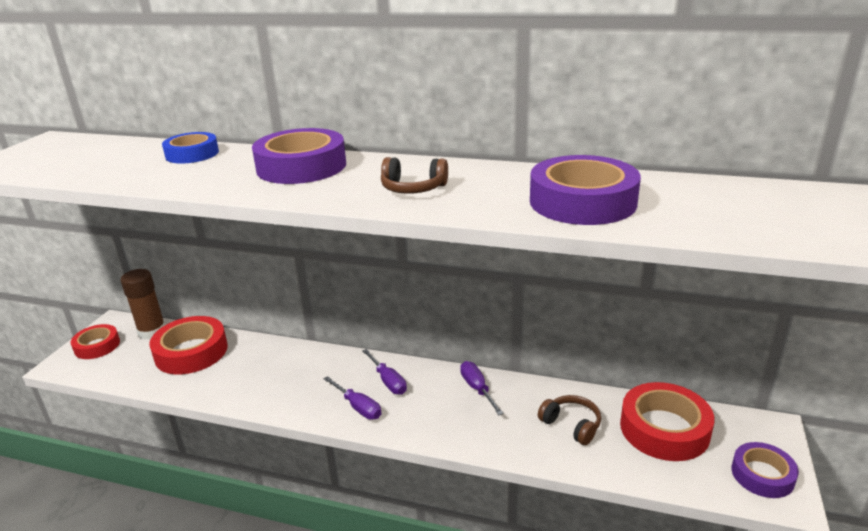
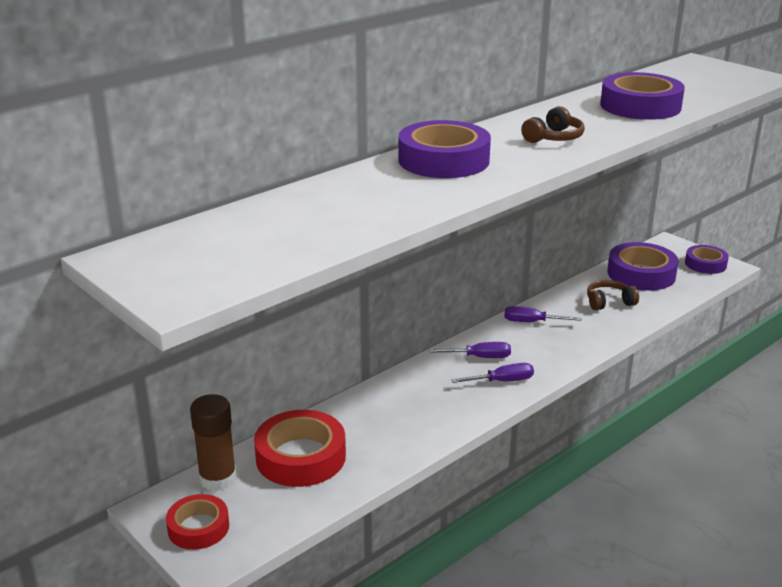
camera: 60 degrees left, 0 degrees up
(192, 154) = (327, 194): blue tape -> none
(664, 429) = (641, 274): red tape -> purple tape

